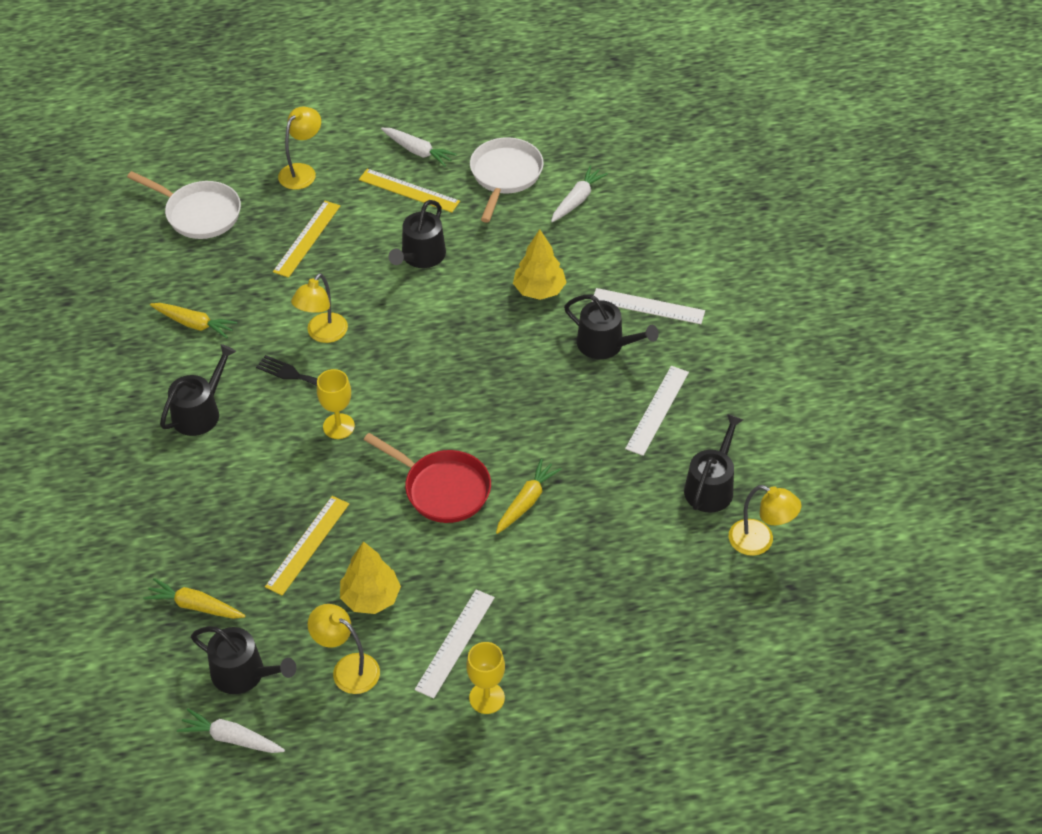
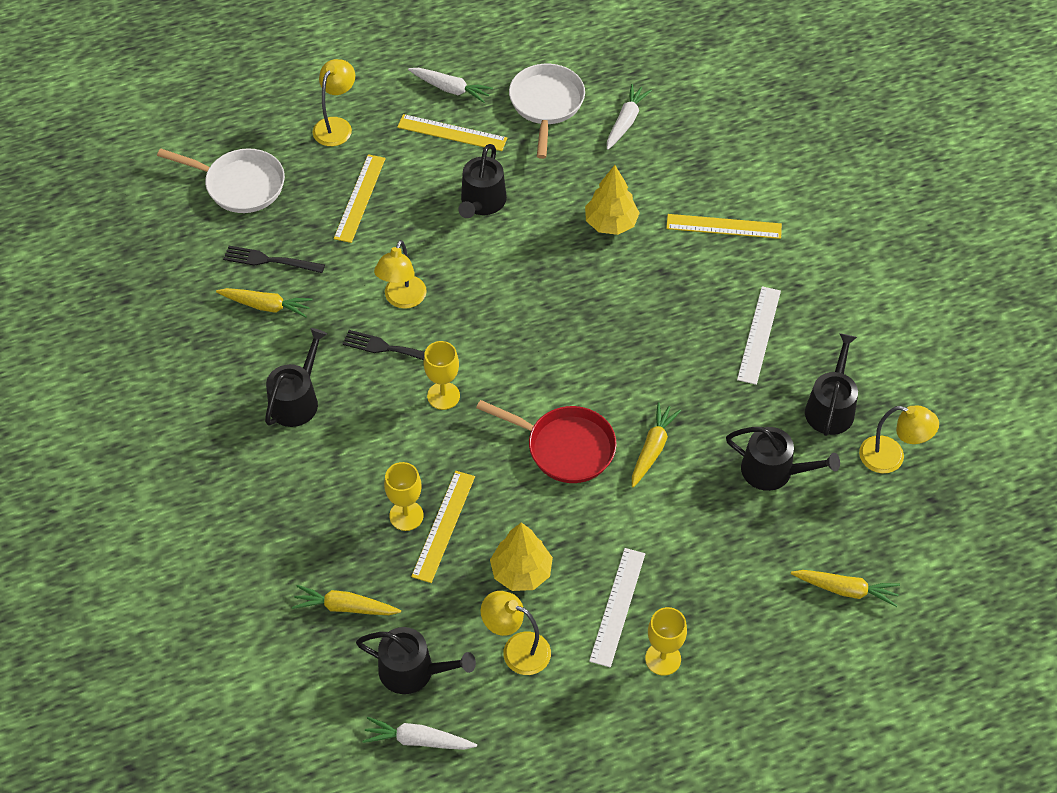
camera: 10 degrees left, 5 degrees up
(208, 284) = (269, 260): none -> black fork
(275, 530) = (406, 515): none -> yellow goblet
(605, 344) = (691, 272): black watering can -> black watering can (773, 471)
(648, 306) = (724, 226): white ruler -> yellow ruler
(683, 659) = (846, 590): none -> yellow carrot

